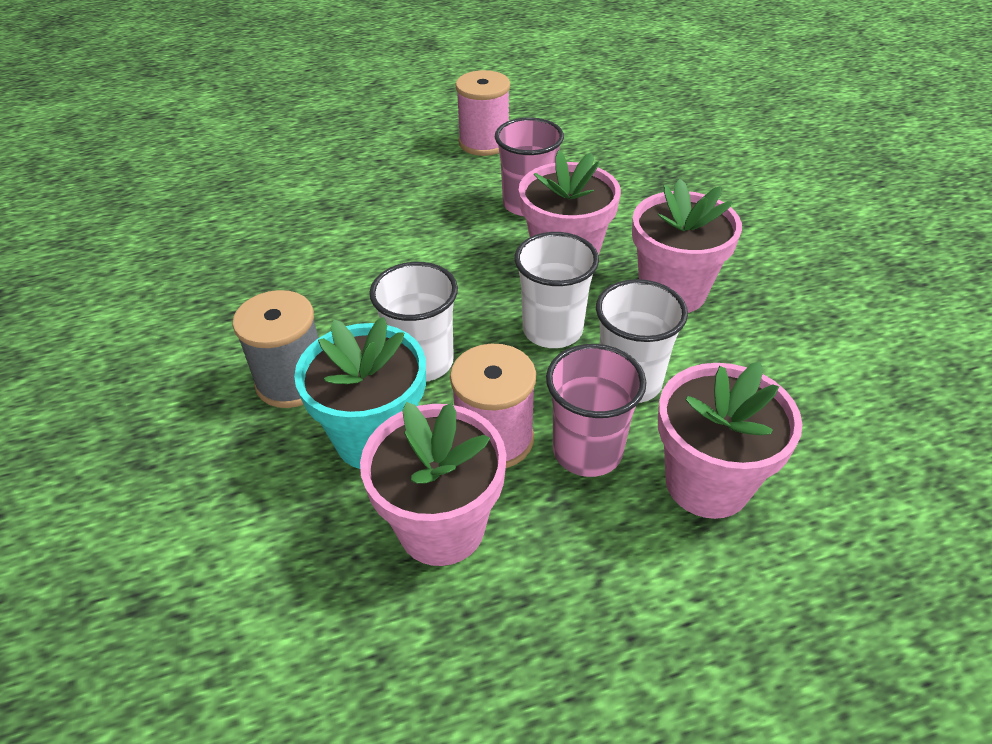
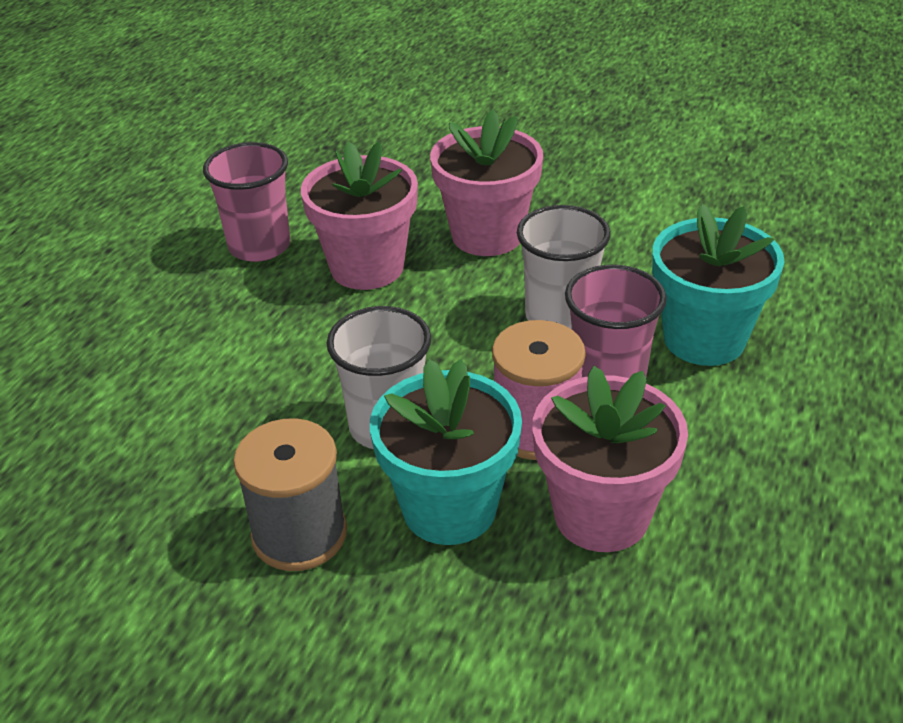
camera: 50 degrees left, 5 degrees down
(484, 143) = (121, 220): pink spool -> none
(552, 330) = (447, 324): white cup -> none
(707, 483) = (704, 339): pink flower pot -> turquoise flower pot

